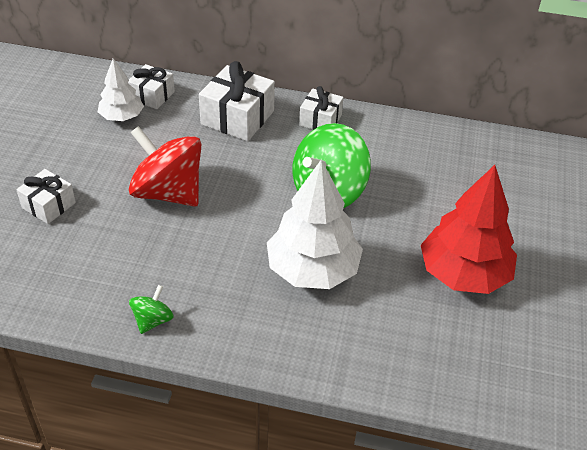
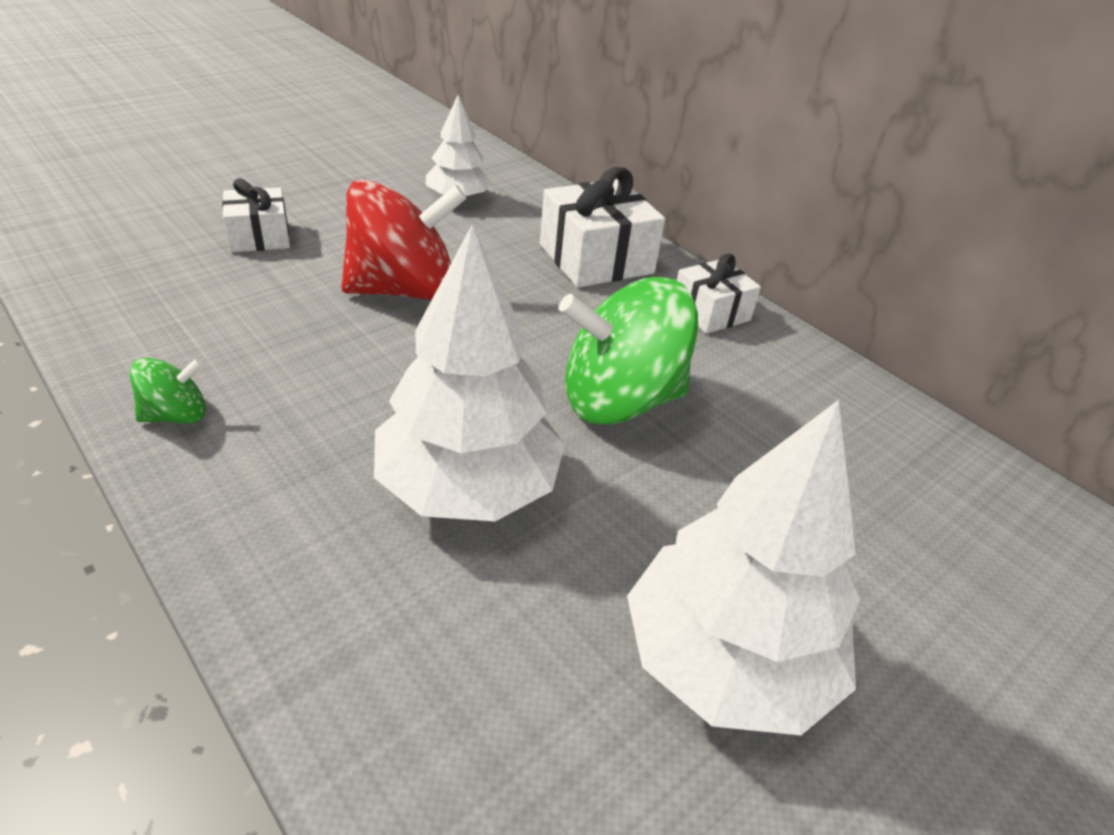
camera: 35 degrees right, 5 degrees down
(152, 95) = (519, 195): white gift -> none
(168, 192) = (404, 290): red spinning top -> red spinning top turned 90 degrees clockwise
(464, 274) = (726, 660): red tree -> white tree

